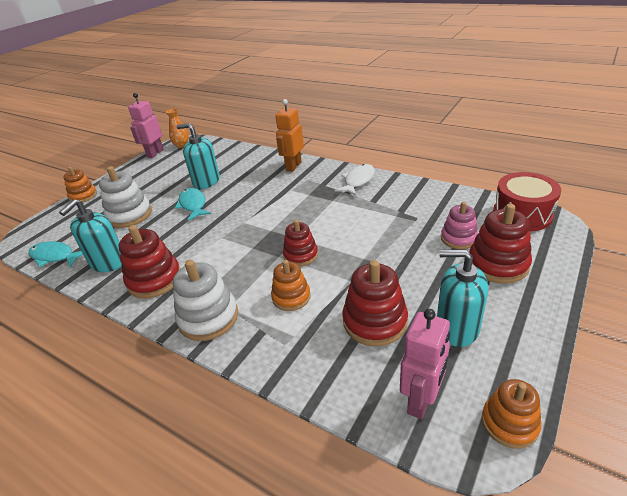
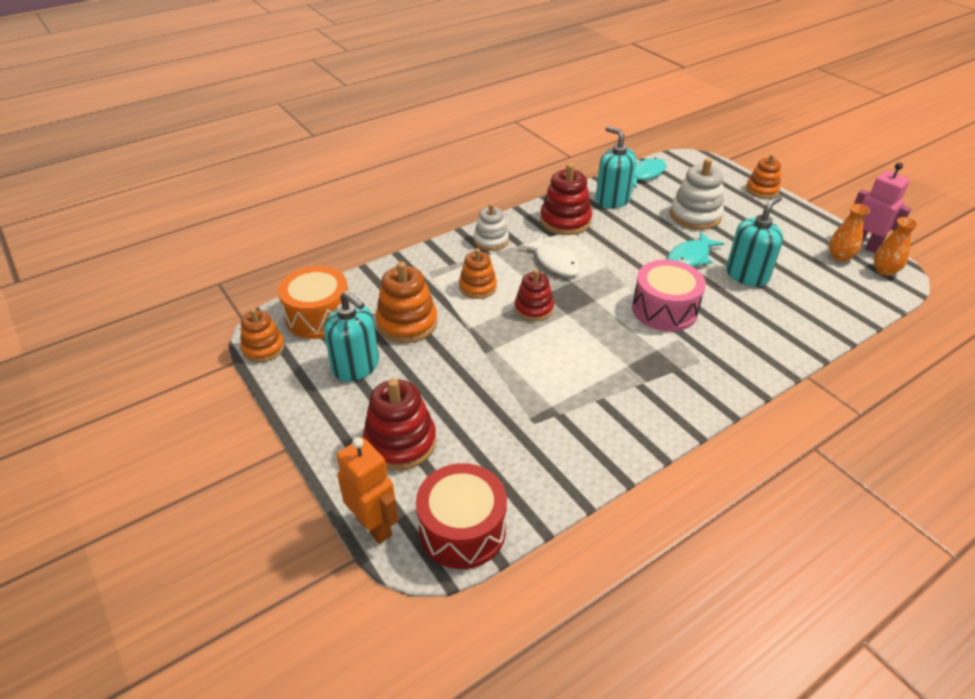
camera: 110 degrees right, 5 degrees up
(171, 158) = (839, 257): none -> orange vase
(193, 205) = (690, 257): turquoise fish -> turquoise fish turned 135 degrees clockwise
(208, 318) = (491, 241): white stacking toy -> white stacking toy, size x0.66
(264, 201) = (664, 310): none -> pink drum
(293, 166) = (749, 358): orange robot -> orange robot (374, 526)
(358, 181) = (664, 406): white fish -> white fish (555, 262)
(375, 321) = (407, 323): red stacking toy -> orange stacking toy
(421, 401) = (319, 316): pink robot -> orange drum
(457, 328) = (356, 366): turquoise soap dispenser -> turquoise soap dispenser turned 90 degrees clockwise
(458, 238) = (466, 436): pink stacking toy -> none

